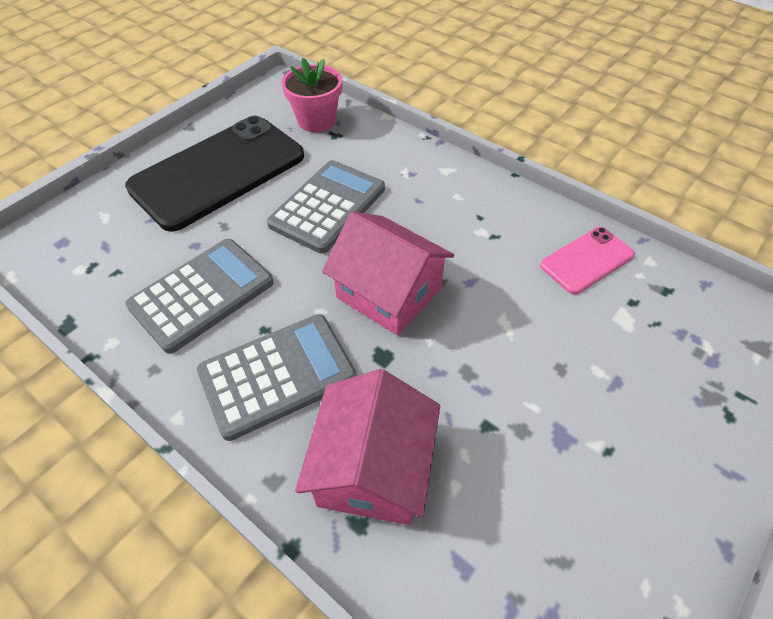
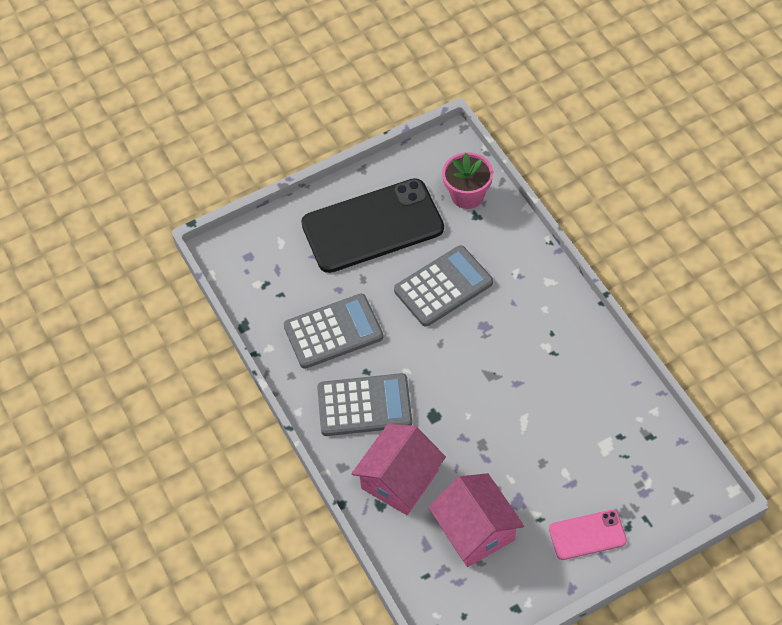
camera: 25 degrees right, 5 degrees up
(389, 292) = (457, 372): pink house -> pink house (475, 530)
(587, 260) = (608, 395): pink phone -> pink phone (587, 535)

